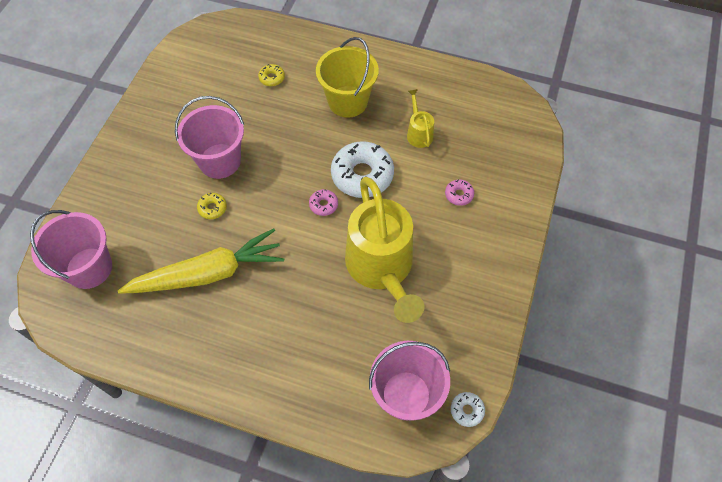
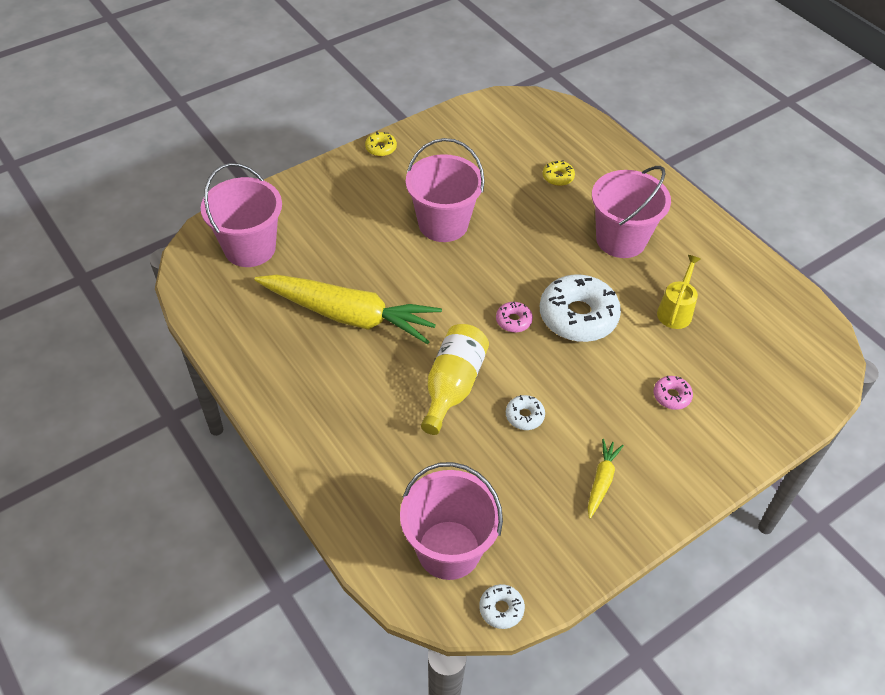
camera: 35 degrees right, 10 degrees down
(212, 208) = (401, 261): yellow donut -> yellow donut (381, 148)
(320, 279) = (452, 386): none -> yellow bottle
(348, 101) = (621, 239): yellow bucket -> pink bucket
(382, 269) = (524, 416): yellow watering can -> white donut
(460, 281) = (601, 481): none -> yellow carrot

